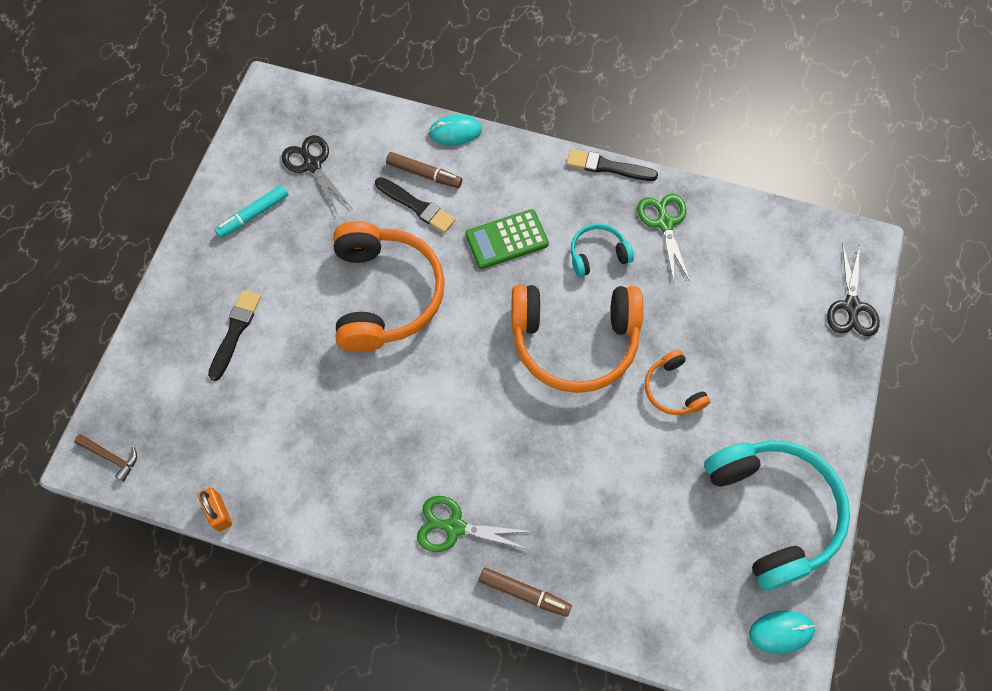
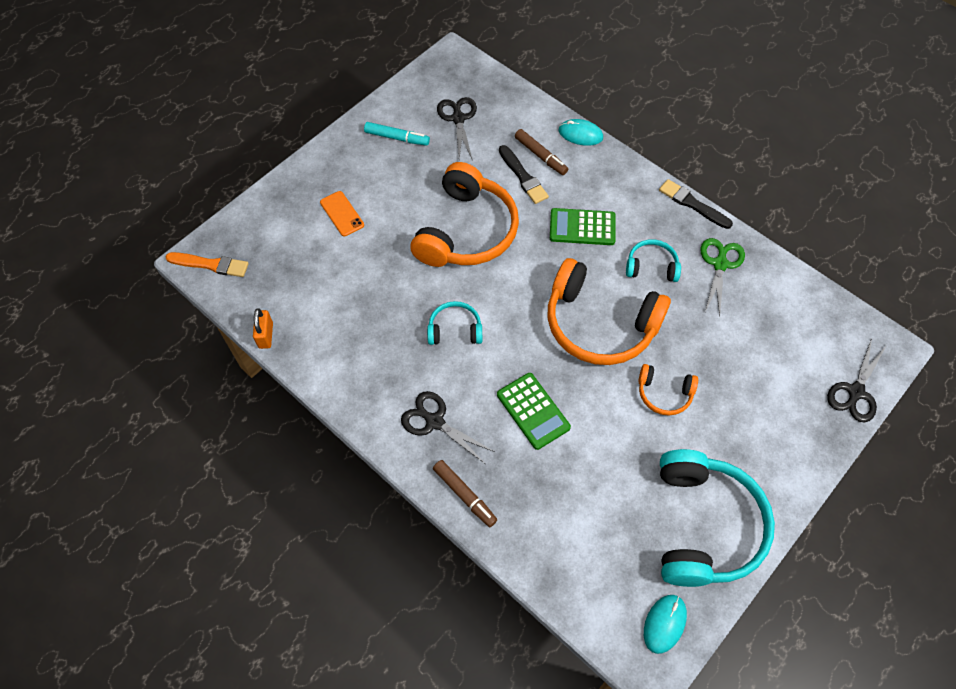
camera: 25 degrees right, 5 degrees down
(111, 457) = (210, 264): brown hammer -> orange brush
(235, 332) = (342, 214): black brush -> orange phone
(253, 215) = (397, 138): turquoise marker -> turquoise marker turned 150 degrees counterclockwise
(426, 414) = (455, 329): none -> turquoise headphones
(454, 527) = (434, 421): green scissors -> black scissors
(551, 468) = (533, 411): none -> green calculator
(673, 389) = (664, 393): orange headphones -> orange headphones turned 75 degrees counterclockwise
(781, 632) = (664, 624): turquoise mouse -> turquoise mouse turned 75 degrees counterclockwise

